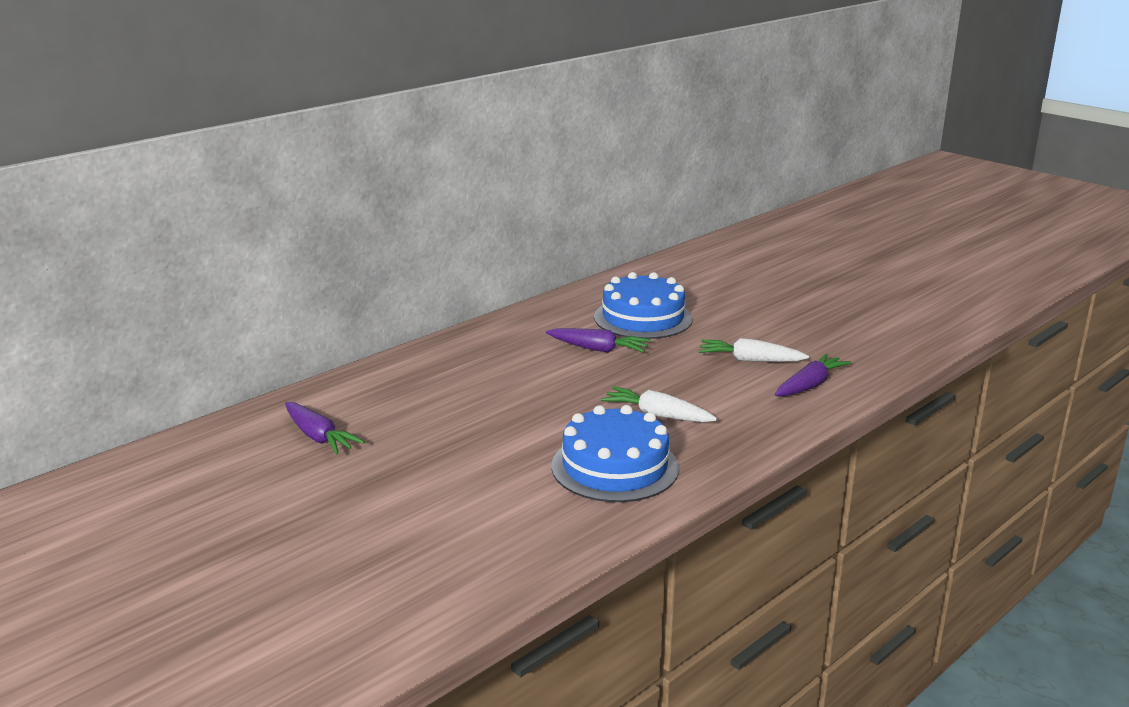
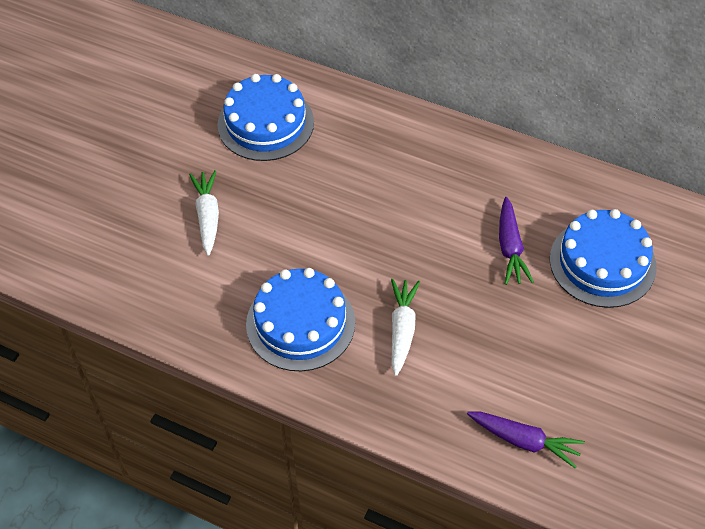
camera: 70 degrees right, 30 degrees up
(318, 437) = (265, 123): purple carrot -> blue cake
(750, 360) = (554, 377): white carrot -> white carrot (208, 216)

